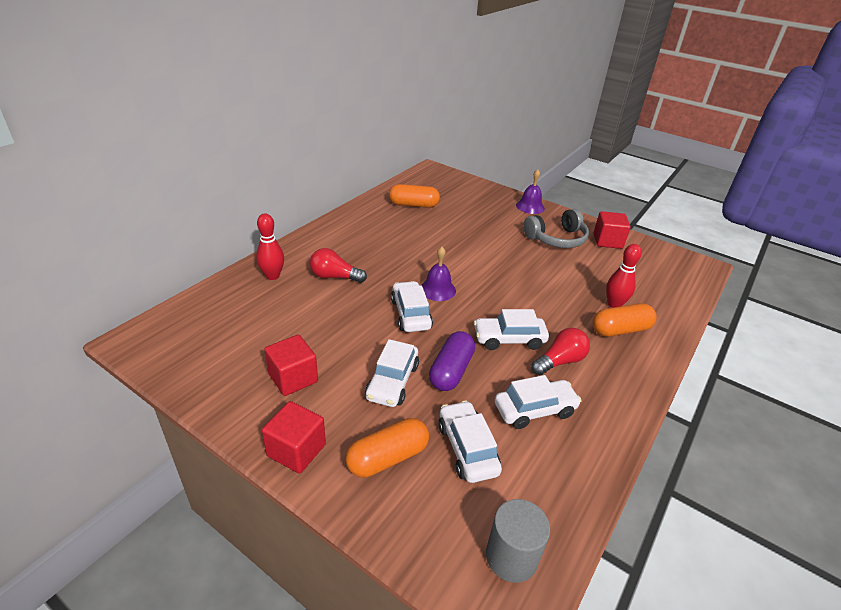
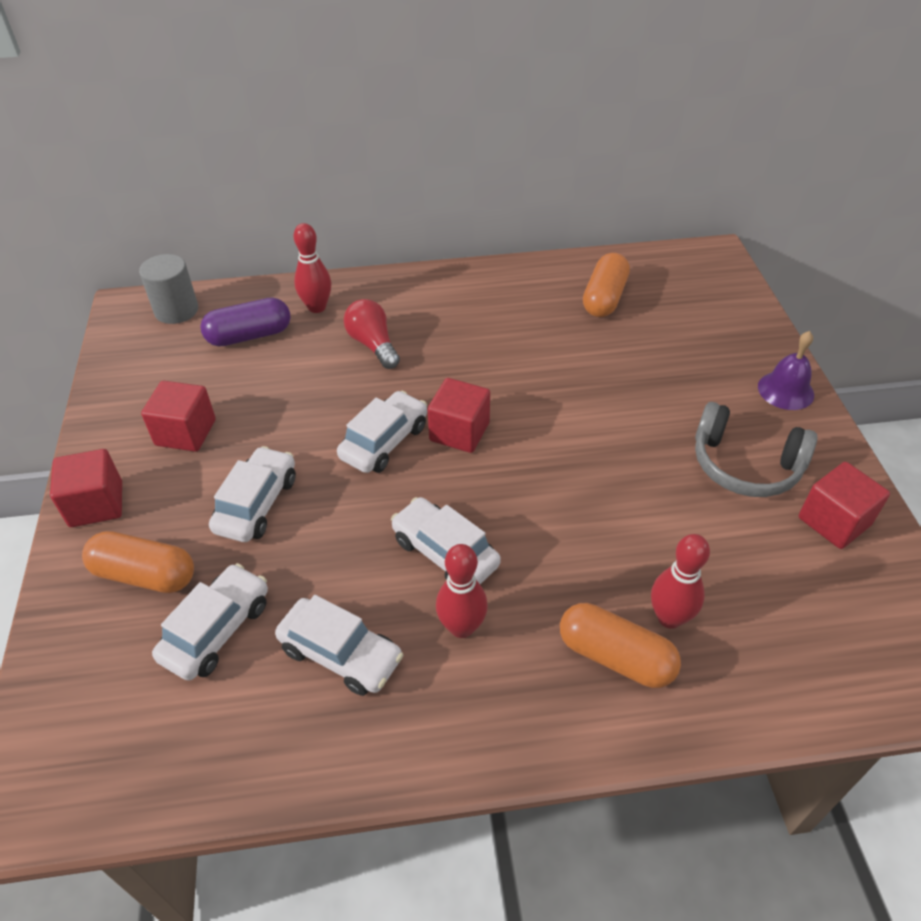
camera: 50 degrees right, 10 degrees up
(392, 382) = (256, 504): white car -> white car turned 135 degrees clockwise
(413, 205) = (604, 298): orange capsule -> orange capsule turned 60 degrees clockwise
(437, 289) = (459, 432): purple bell -> red cube
(451, 371) = (326, 538): purple capsule -> purple capsule (249, 336)
(511, 557) = (97, 762): grey cylinder -> grey cylinder (176, 310)
(560, 361) = (461, 627): red light bulb -> red bowling pin

